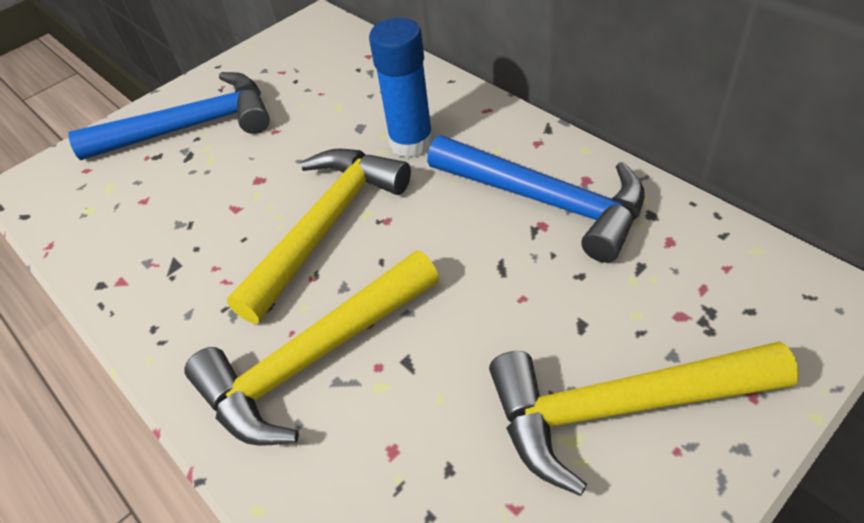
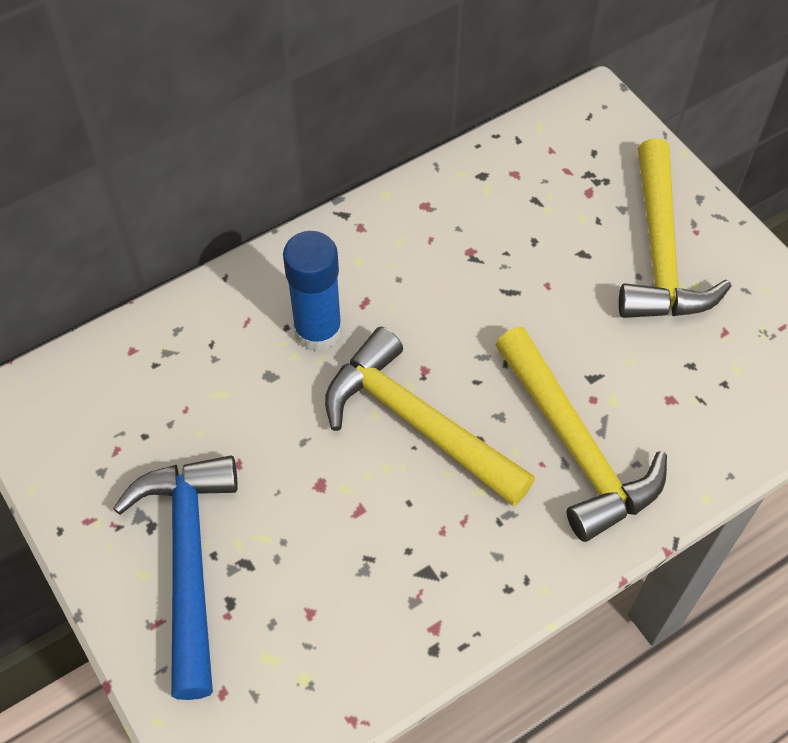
camera: 85 degrees left, 10 degrees up
(546, 201) = (443, 241): blue hammer -> none

